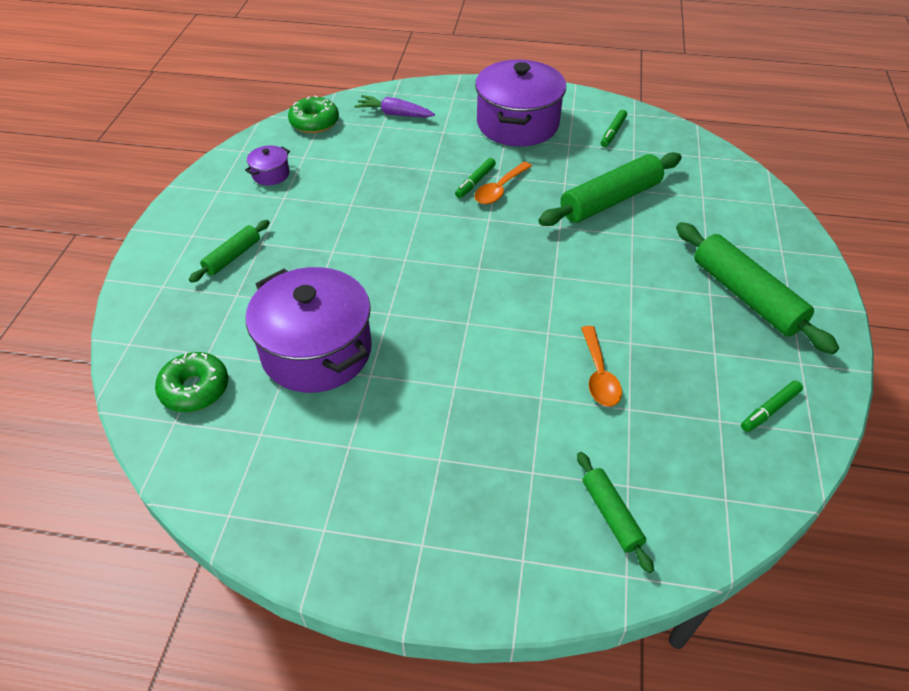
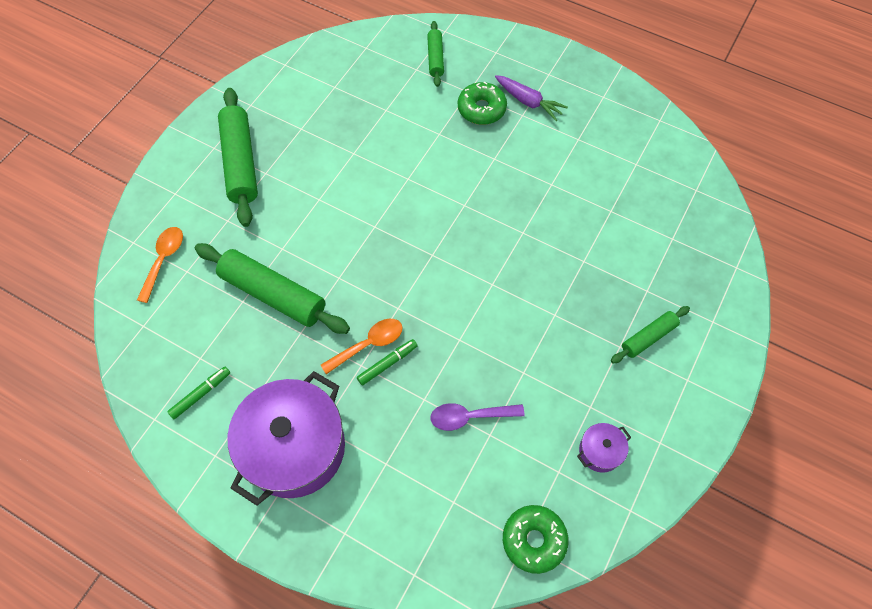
camera: 160 degrees left, 15 degrees up
(195, 389) = (682, 211): green donut -> green donut (481, 109)
(316, 351) = (587, 215): purple pot -> none
(388, 168) = (469, 417): none -> purple spoon
(394, 114) = (430, 522): purple carrot -> purple carrot (528, 102)
(599, 375) = (391, 137): orange spoon -> orange spoon (163, 260)
(610, 200) = (273, 294): green rolling pin -> green rolling pin turned 45 degrees clockwise
(770, 410) = (298, 83): green marker -> none

